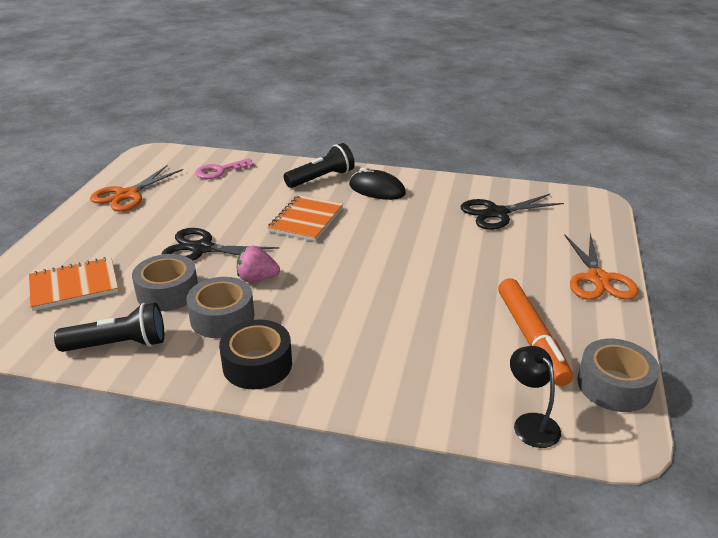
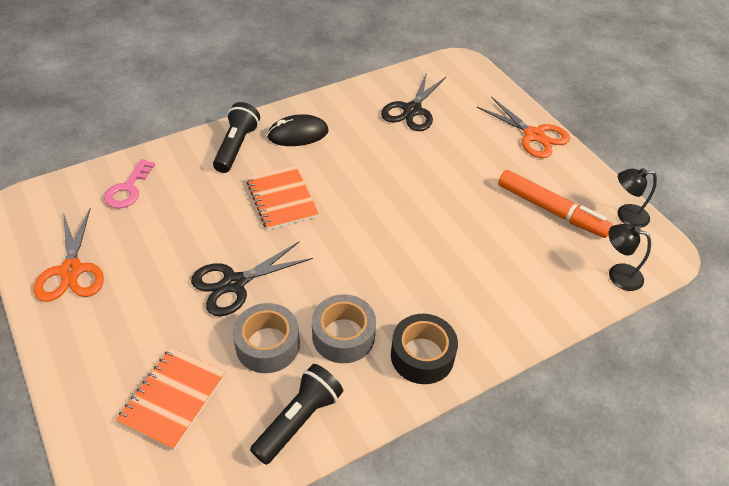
camera: 45 degrees left, 15 degrees up
(257, 278) = (320, 282): pink strawberry -> none
(614, 385) = (626, 216): grey tape -> black lamp

